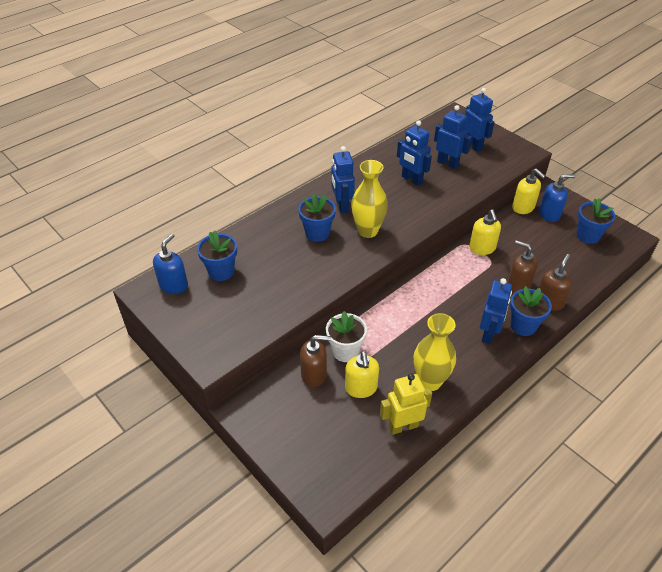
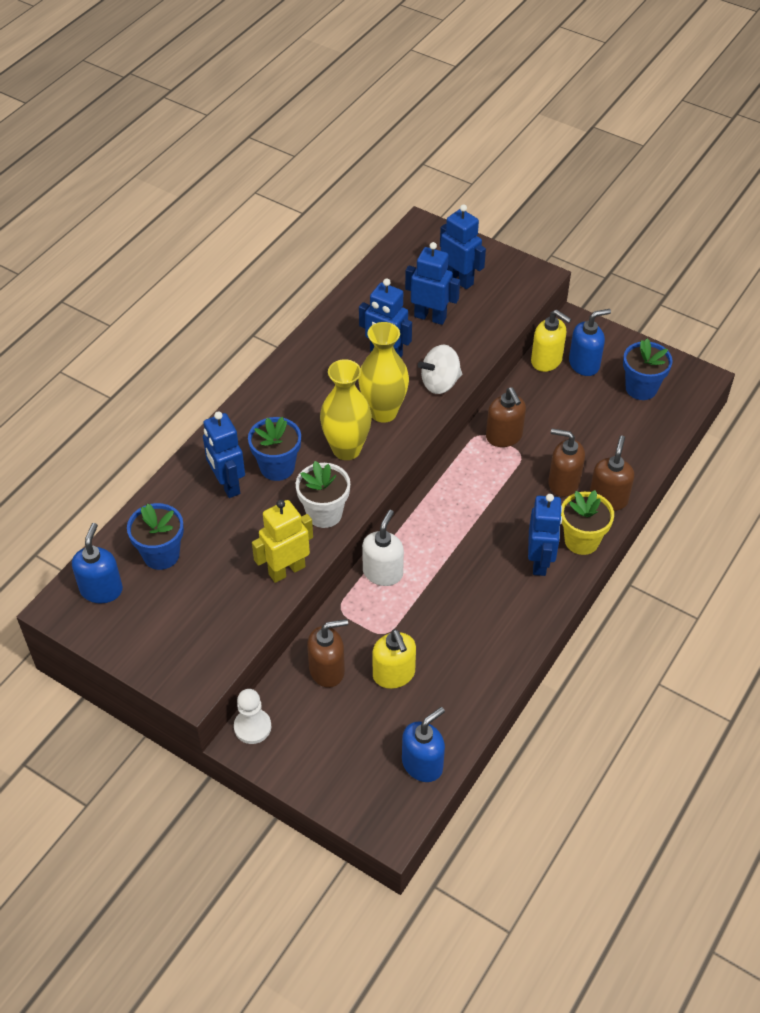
camera: 15 degrees left, 5 degrees up
(249, 402) = (252, 727): none -> white pawn
(342, 206) = (298, 416): blue robot -> blue robot (227, 484)
(345, 351) = (359, 628): white flower pot -> white flower pot (324, 513)
(363, 458) = (422, 764): none -> blue soap dispenser
(373, 318) = (383, 573): none -> white soap dispenser
(403, 426) = (460, 712): yellow robot -> yellow robot (286, 570)
(430, 381) = (480, 645): yellow vase -> yellow vase (383, 412)
(444, 203) = (440, 383): none -> white spinning top
(482, 248) = (504, 436): yellow soap dispenser -> brown soap dispenser
(523, 326) = (581, 540): blue flower pot -> yellow flower pot

